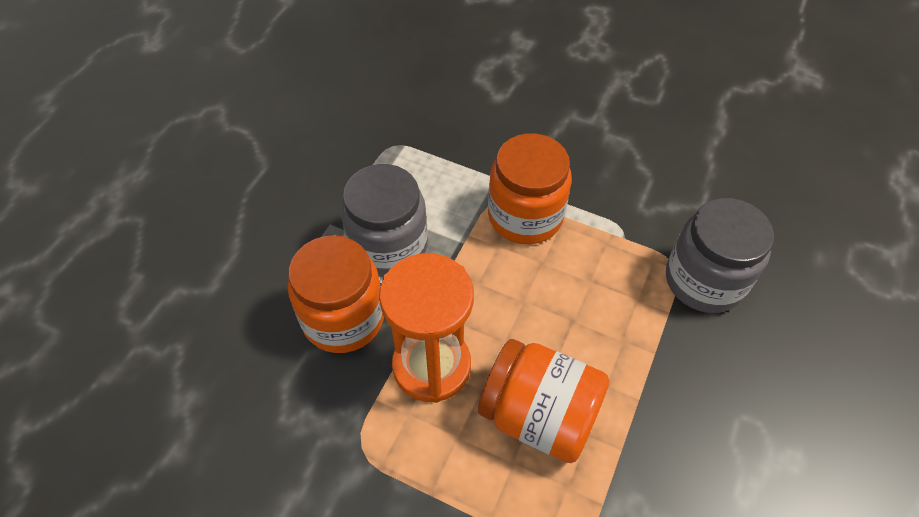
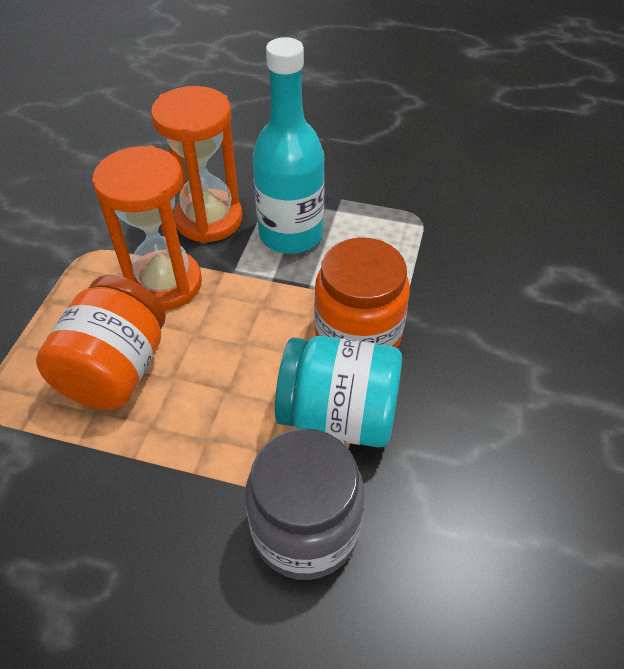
camera: 80 degrees right, 5 degrees down
(343, 318) = (208, 219): orange jar -> orange hourglass
(388, 247) = (291, 234): grey jar -> turquoise bottle
(606, 243) = (338, 415): none -> turquoise jar

